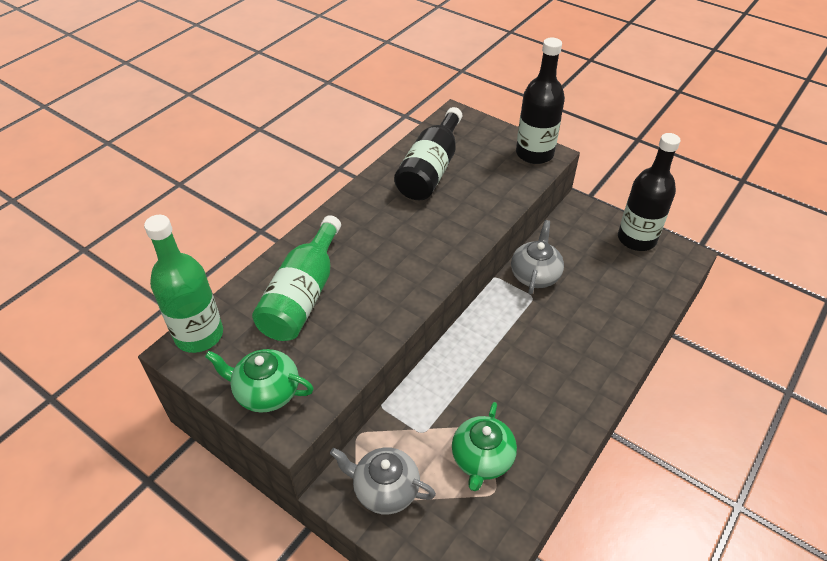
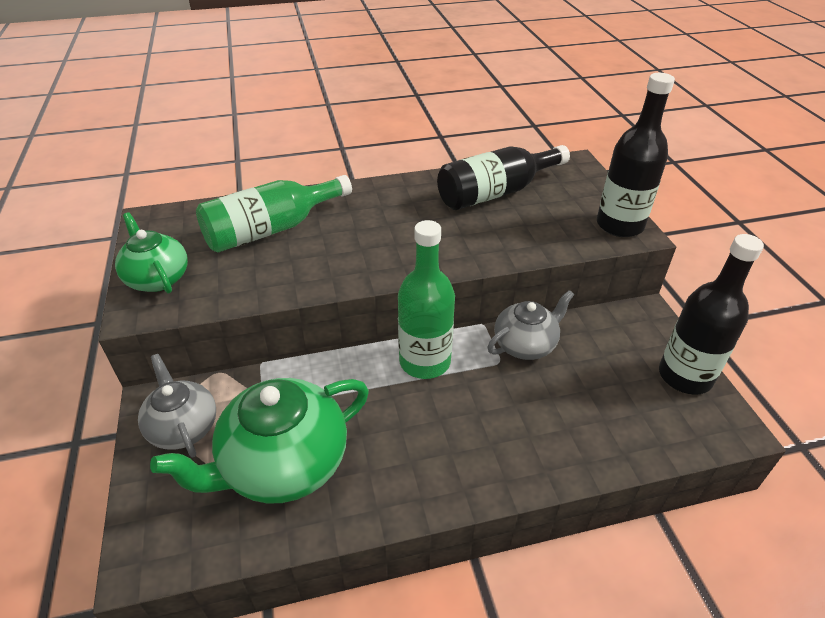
camera: 40 degrees right, 5 degrees down
(199, 335) = (172, 216): green bottle -> green bottle (425, 361)
(482, 459) = (283, 464): green teapot -> green teapot, size x1.66

